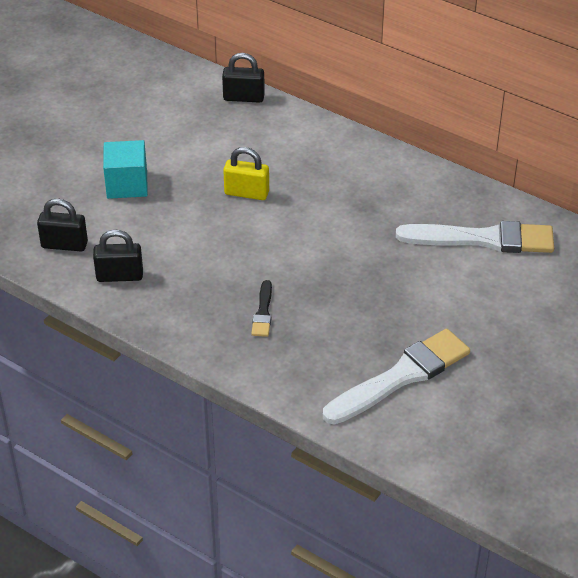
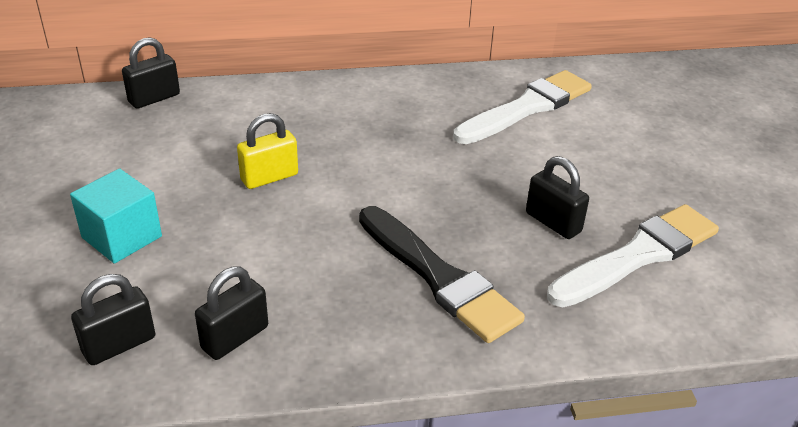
camera: 45 degrees left, 5 degrees down
(263, 312) = (439, 277): black brush -> black brush, size x2.13
(378, 324) = (553, 222): none -> black padlock
(401, 376) = (638, 255): white brush -> white brush turned 45 degrees clockwise

